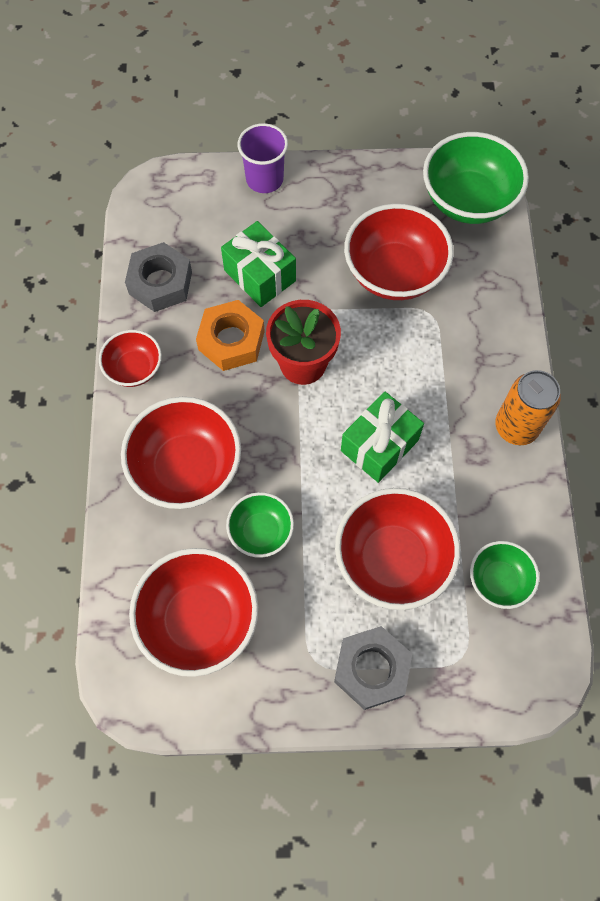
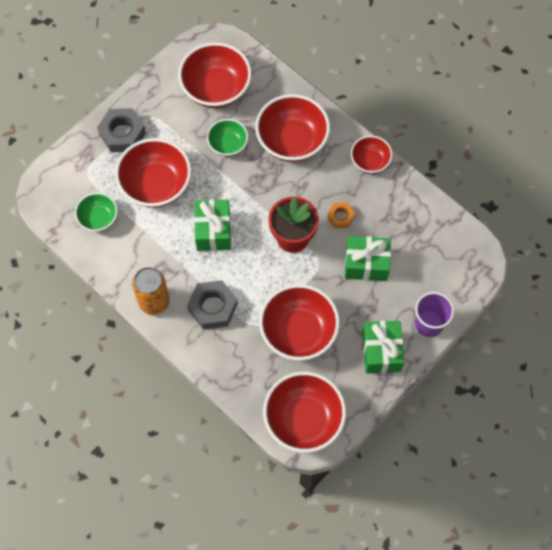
camera: 135 degrees right, 0 degrees up
(160, 283) = (410, 213): grey nut -> grey nut (213, 307)
(231, 340) = (340, 217): orange nut -> orange nut, size x0.57
(335, 193) = (381, 351): none -> green gift
(468, 200) = (303, 419): green bowl -> red bowl

